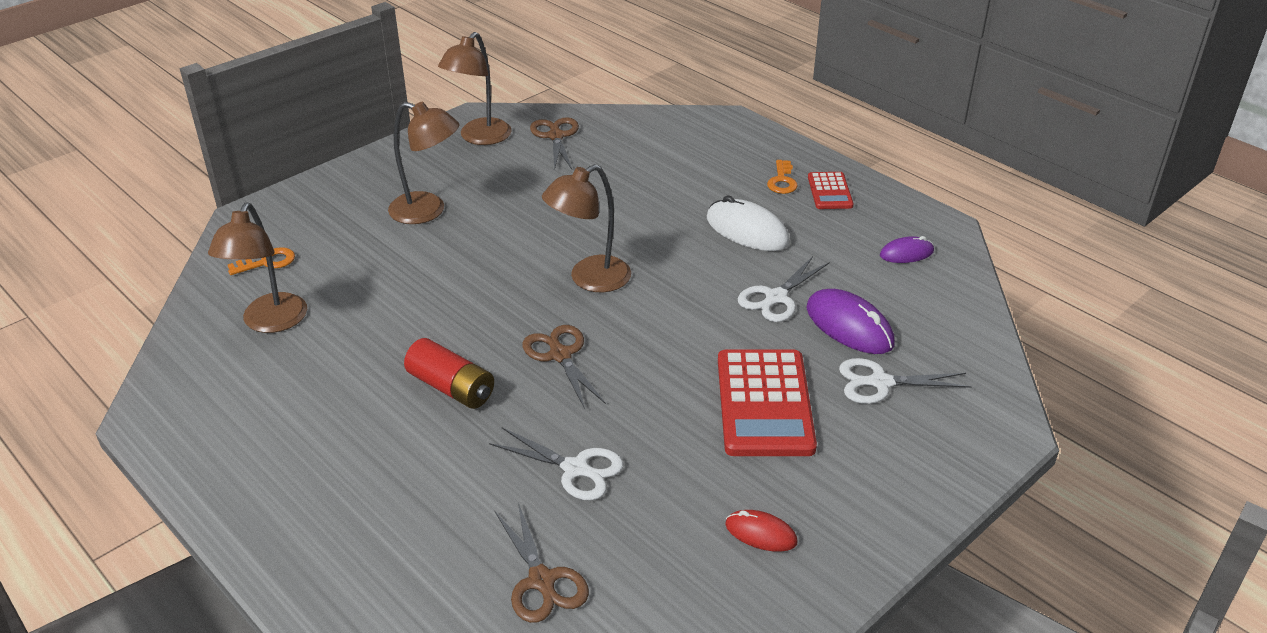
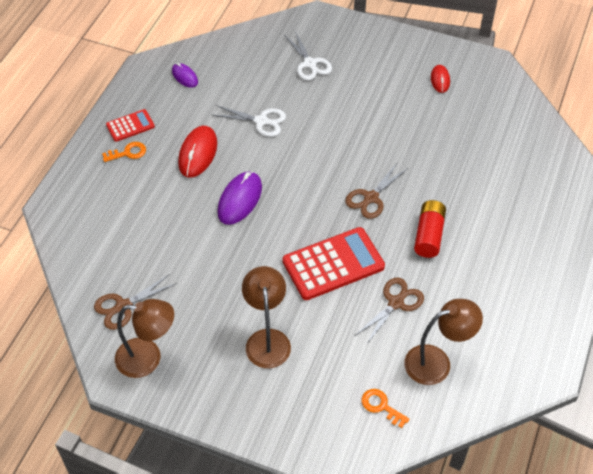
camera: 115 degrees left, 15 degrees up
(542, 581) = (520, 143): brown scissors -> brown scissors (396, 303)
(575, 469) = (449, 157): white scissors -> none
(589, 279) = (293, 212): brown lamp -> none
(747, 230) = (198, 153): white mouse -> red mouse
(764, 403) = (354, 102): red calculator -> red calculator (333, 264)
(849, 326) = (270, 85): purple mouse -> purple mouse (240, 200)

